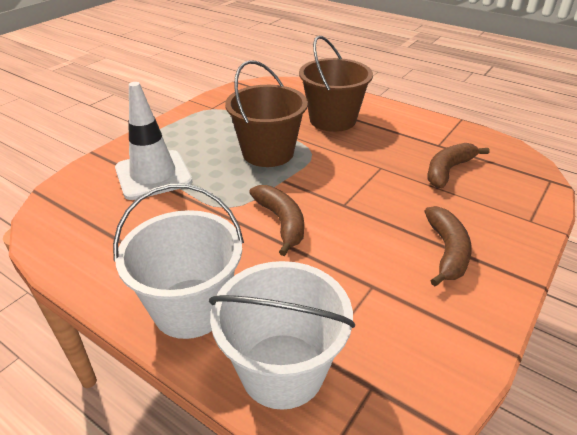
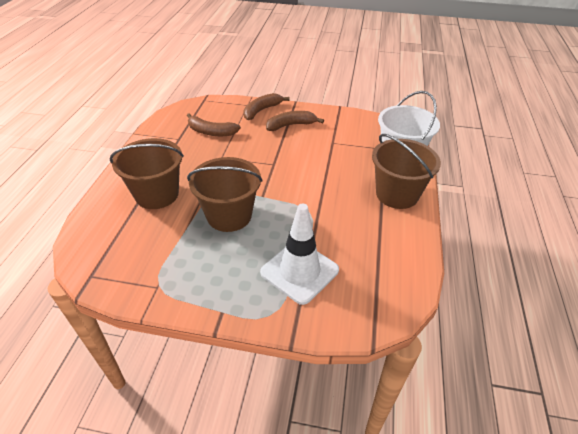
camera: 115 degrees left, 5 degrees up
(191, 308) = (397, 194): white bucket -> brown bucket
(281, 222) = (308, 184): brown banana -> brown banana (261, 110)

